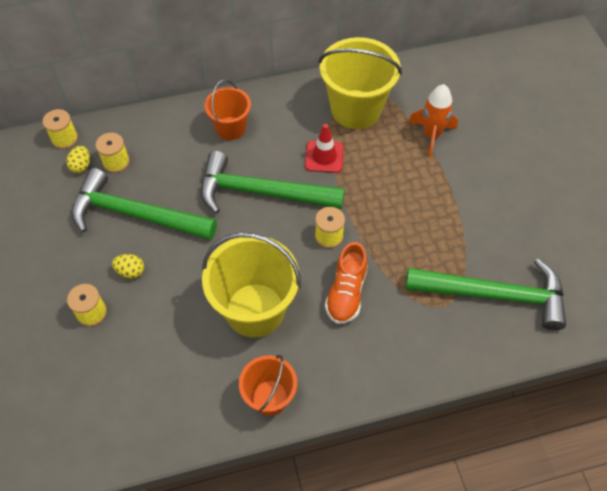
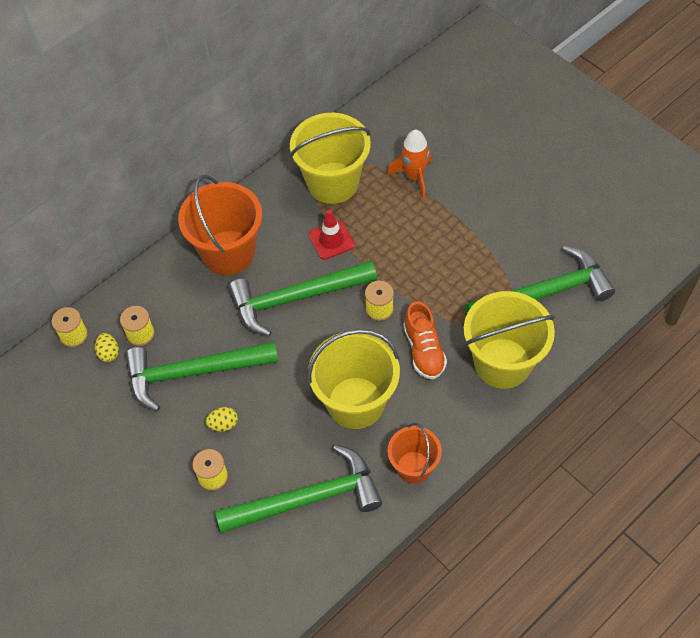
camera: 25 degrees left, 0 degrees up
(158, 376) = (308, 499): none -> green hammer
(230, 128) = (228, 252): orange bucket -> orange bucket, size x1.72
(413, 341) = (502, 363): none -> yellow bucket

